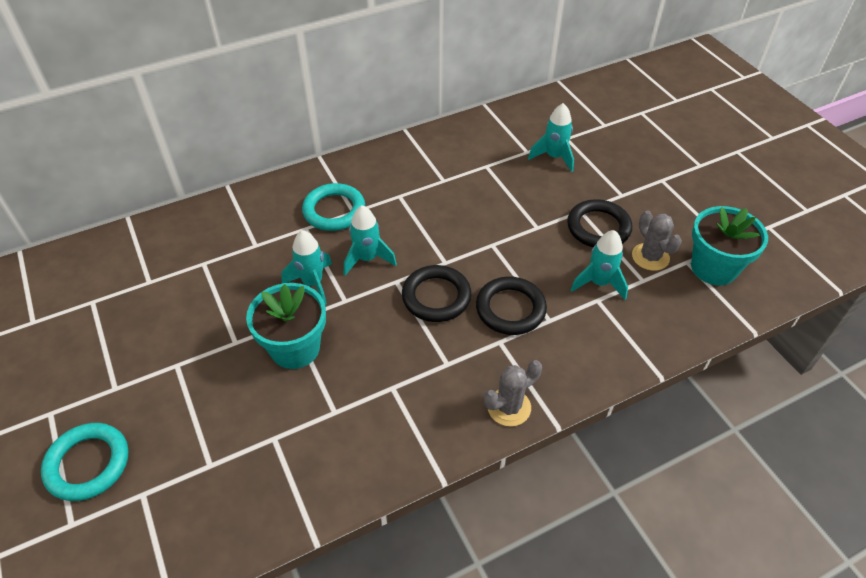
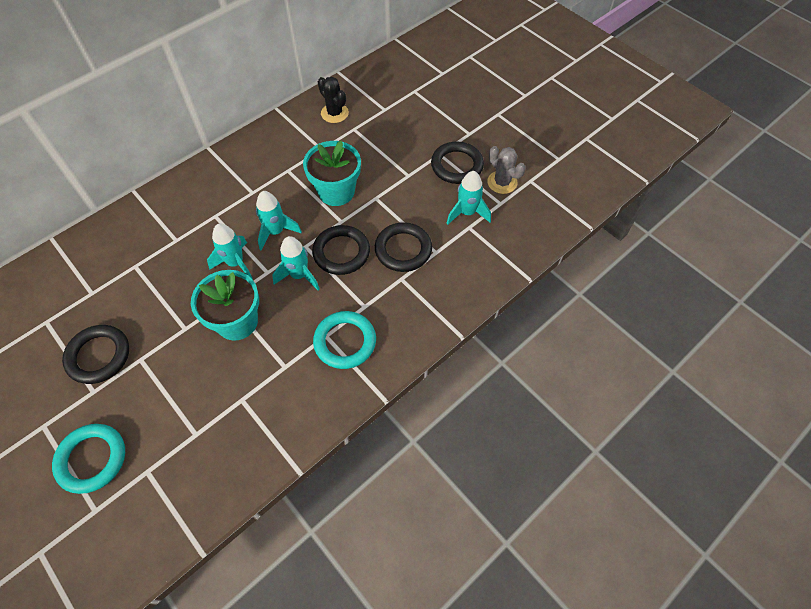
camera: 15 degrees left, 10 degrees up
(134, 351) = (99, 356): none -> black ring
(334, 210) = (235, 195): turquoise ring -> turquoise ring (345, 342)
(468, 146) = (334, 113): none -> black cactus
(509, 407) = (421, 330): grey cactus -> none
(554, 157) = (407, 110): turquoise rocket -> turquoise rocket (299, 275)
(713, 268) = (551, 181): turquoise flower pot -> turquoise flower pot (336, 191)

